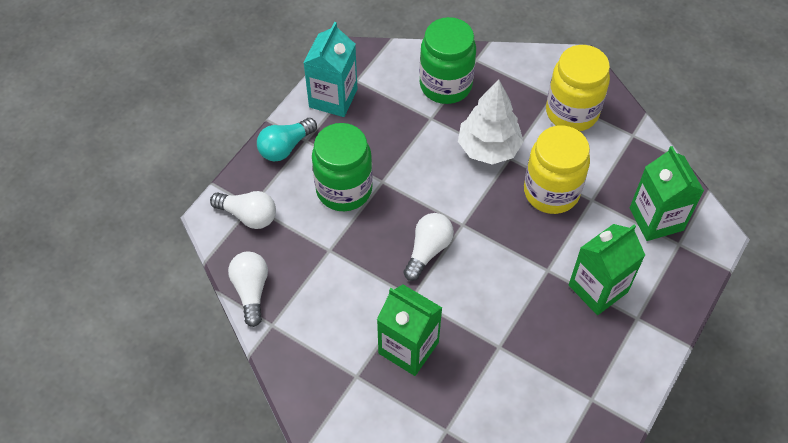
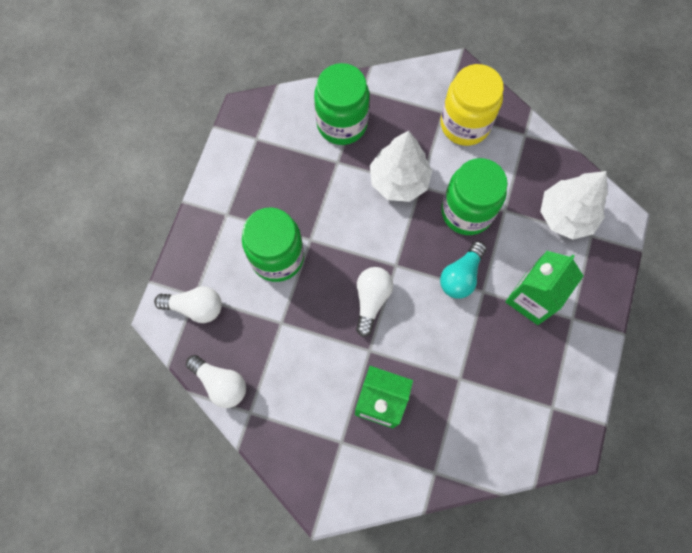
camera: 15 degrees left, 15 degrees up
(251, 291) = (221, 383): white light bulb -> white light bulb turned 150 degrees clockwise
(285, 147) = (209, 226): turquoise light bulb -> turquoise light bulb (461, 276)
(333, 98) = (240, 163): turquoise carton -> none
(551, 192) = (466, 212): yellow jar -> green jar
(656, 219) = (566, 216): green carton -> white tree

